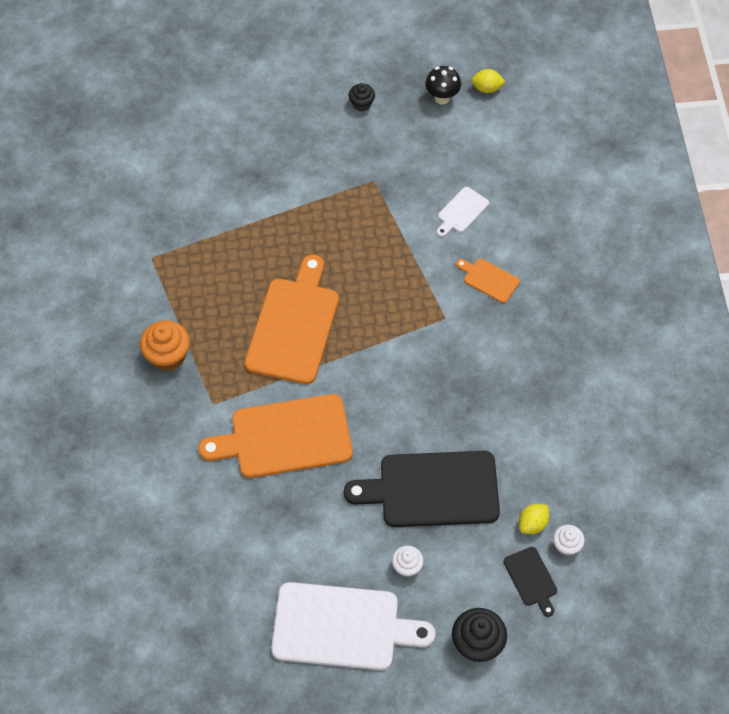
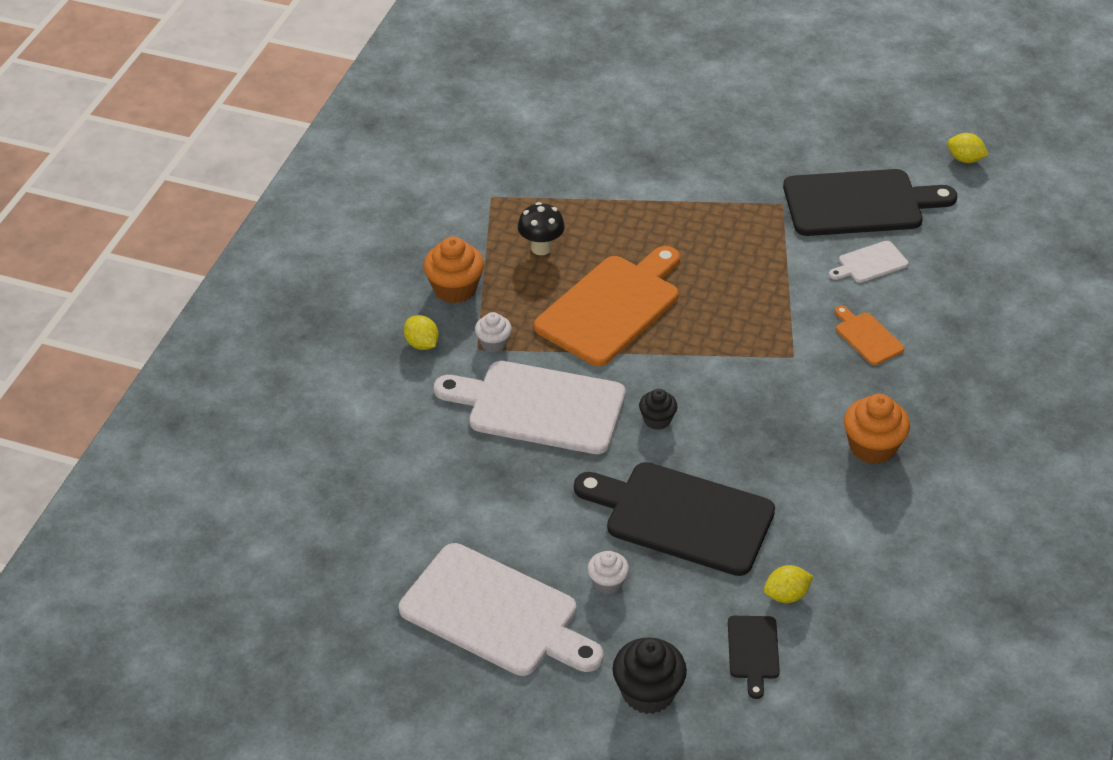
camera: 25 degrees right, 15 degrees down
(169, 417) = (422, 344): none -> yellow lemon
(285, 437) = (539, 406): orange cutting board -> white cutting board
(361, 104) = (808, 131): black cupcake -> black cupcake (657, 420)
(429, 159) = (859, 203): none -> black cutting board
(442, 98) = (906, 153): black mushroom -> black mushroom (541, 248)
(534, 375) = (872, 447): none -> orange cupcake
(566, 546) = (817, 633): white cupcake -> white cupcake (493, 343)

